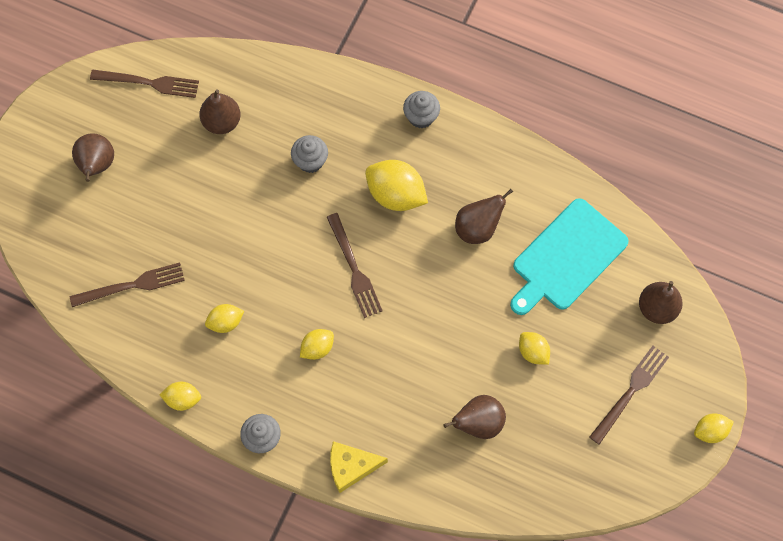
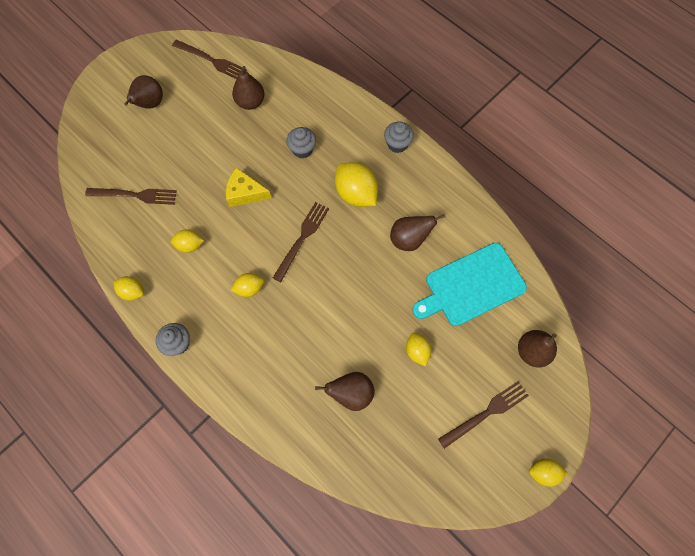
camera: 20 degrees right, 0 degrees up
(351, 467) = (236, 392): yellow cheese -> yellow cheese (245, 193)
(354, 269) = (302, 238): brown fork -> brown fork turned 150 degrees counterclockwise

